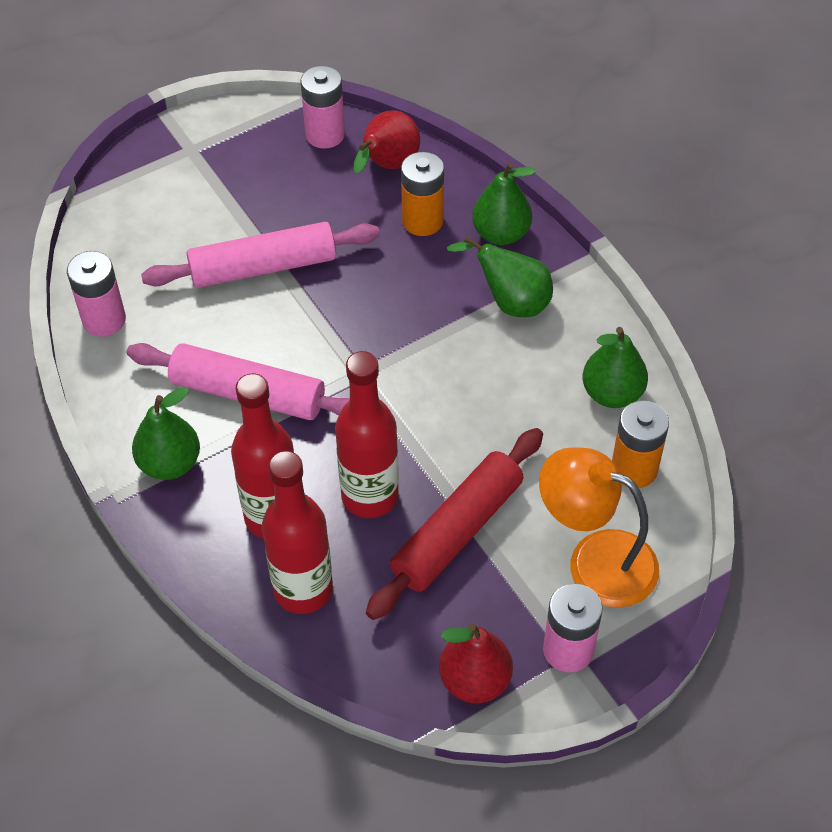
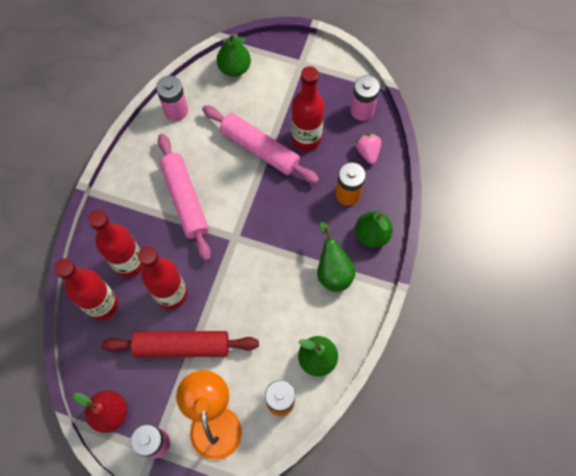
camera: 50 degrees right, 15 degrees up
(170, 463) = (124, 199): green pear -> green pear (234, 68)
(302, 212) = (306, 138): none -> red bottle
(387, 166) = (368, 152): red pear -> pink strawberry

